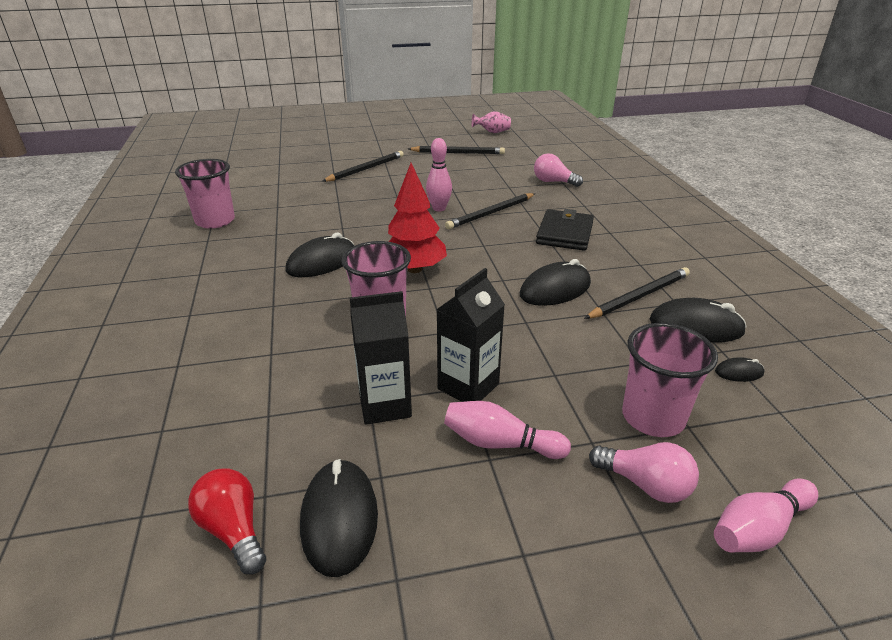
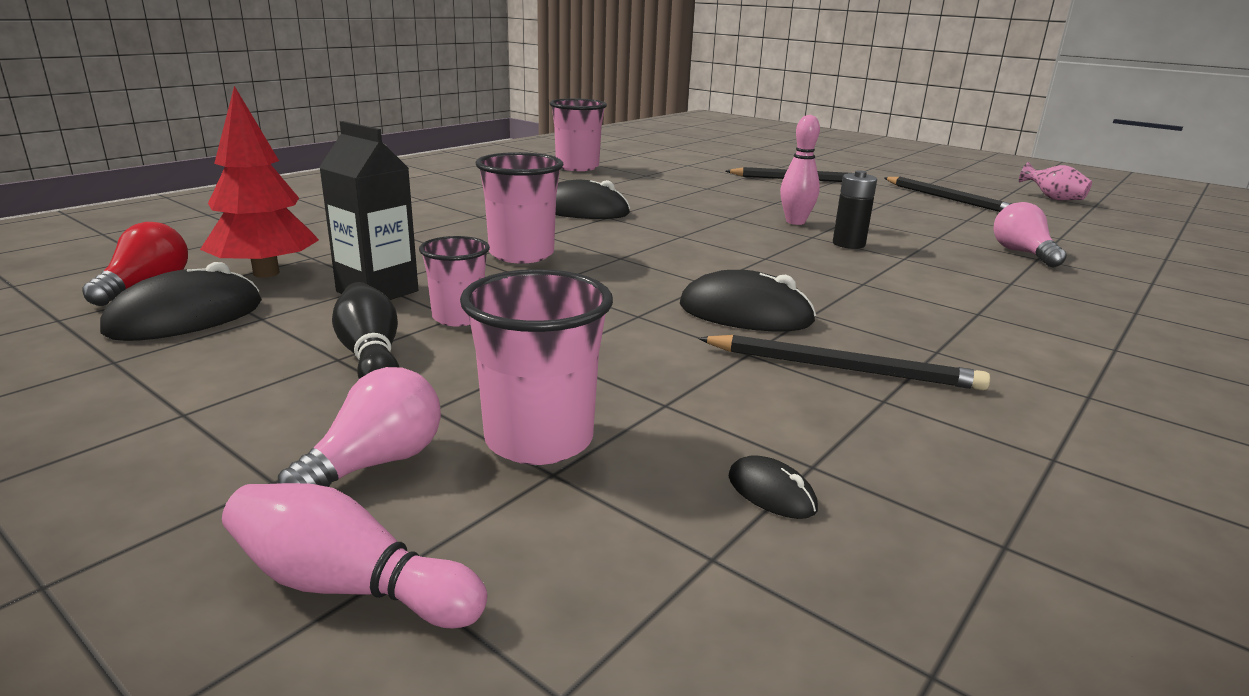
camera: 50 degrees right, 10 degrees down
(414, 269) = (644, 243): red tree -> red tree (266, 273)
(468, 386) = (458, 317): black carton -> pink cup
(491, 213) = (848, 244): black pencil -> black battery
(500, 443) = (371, 357): pink bowling pin -> black bowling pin
(564, 233) = (900, 288): black wallet -> none
(645, 484) = (375, 464): pink light bulb -> pink light bulb turned 135 degrees counterclockwise
(696, 326) = (843, 428): black mouse -> none

